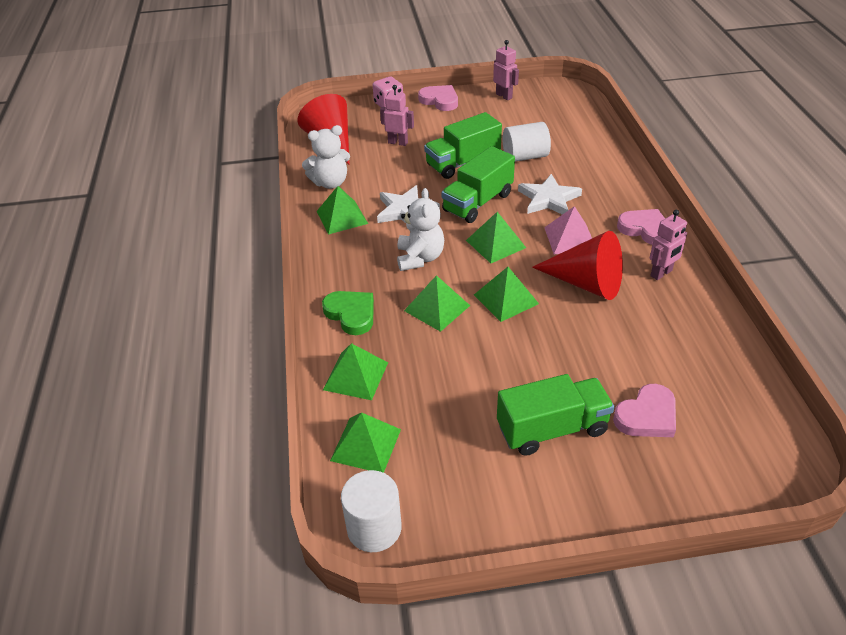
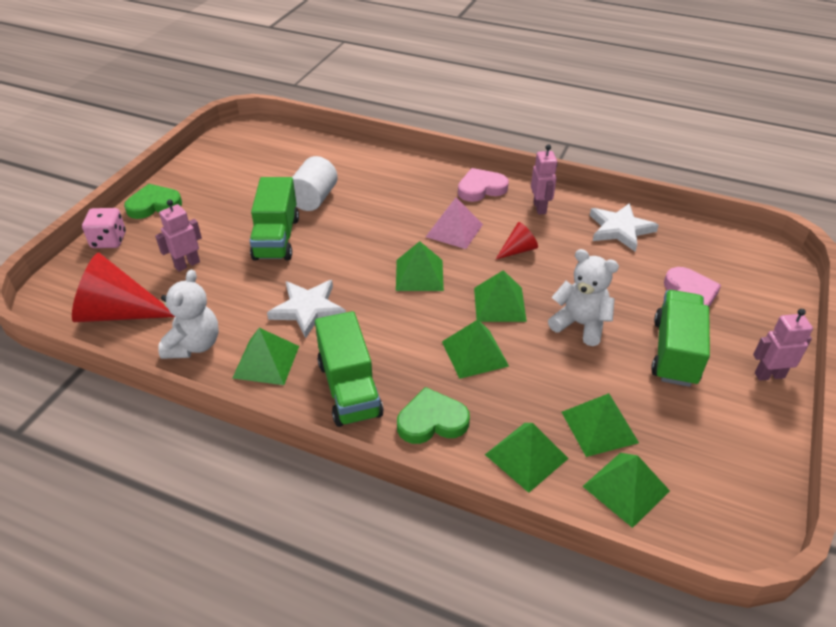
camera: 60 degrees left, 0 degrees up
(374, 528) = (734, 527): white cylinder -> none
(418, 407) = (599, 427): none -> green pyramid
(420, 258) = (392, 332): white teddy bear -> white teddy bear (580, 324)
(440, 100) = (154, 205): pink heart -> green heart
(477, 202) = (348, 257): green truck -> green truck (349, 388)
(504, 96) = (204, 165): pink robot -> pink robot (769, 375)
(549, 199) = (389, 215): white star -> white star (620, 229)
(585, 283) = (518, 250): red cone -> red cone, size x0.50

